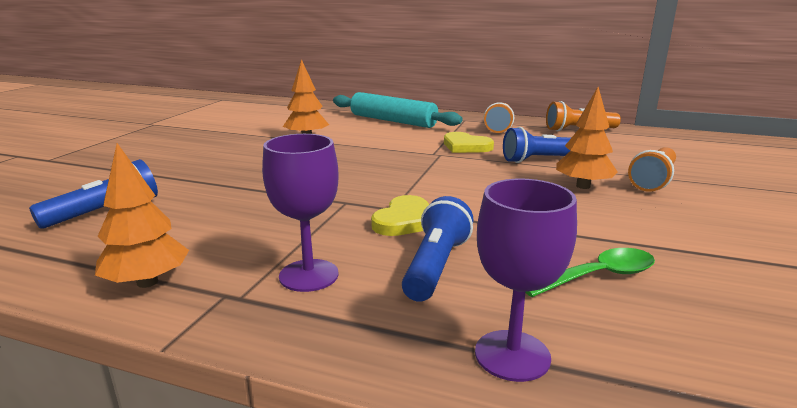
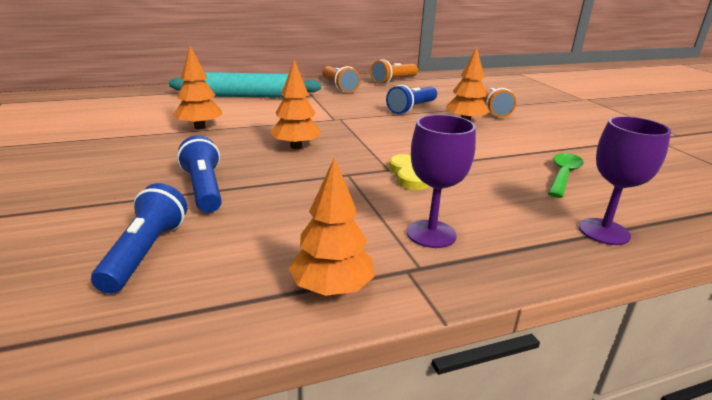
camera: 40 degrees left, 5 degrees up
(349, 169) = (296, 147): none -> orange tree
(435, 266) = (486, 198): blue flashlight -> blue flashlight (204, 189)
(466, 146) = (346, 108): yellow heart -> none

